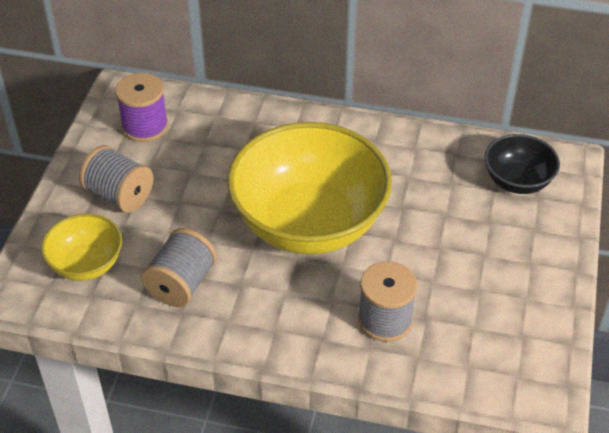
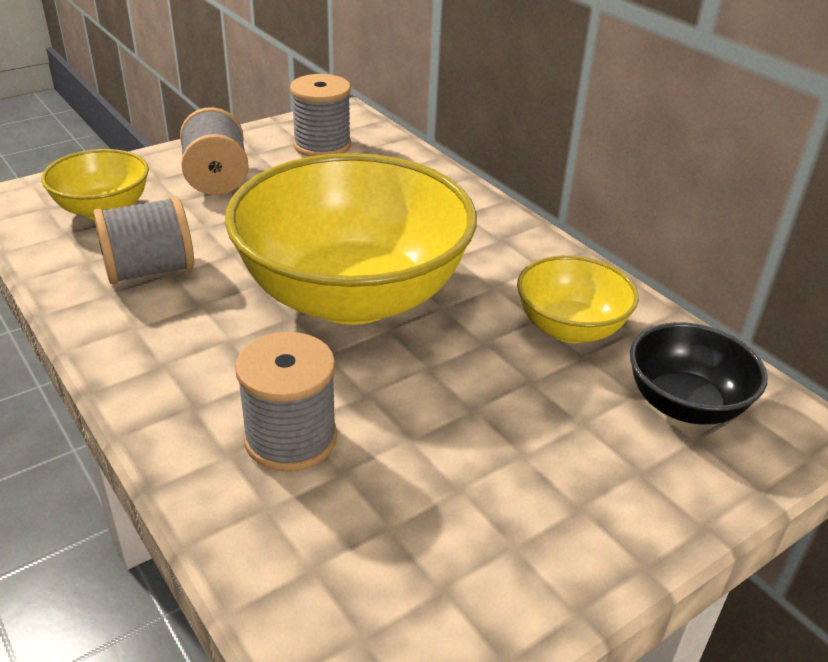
camera: 40 degrees right, 10 degrees down
(145, 126) = (322, 145): purple spool -> grey spool
(429, 171) = (570, 328): none -> yellow bowl

